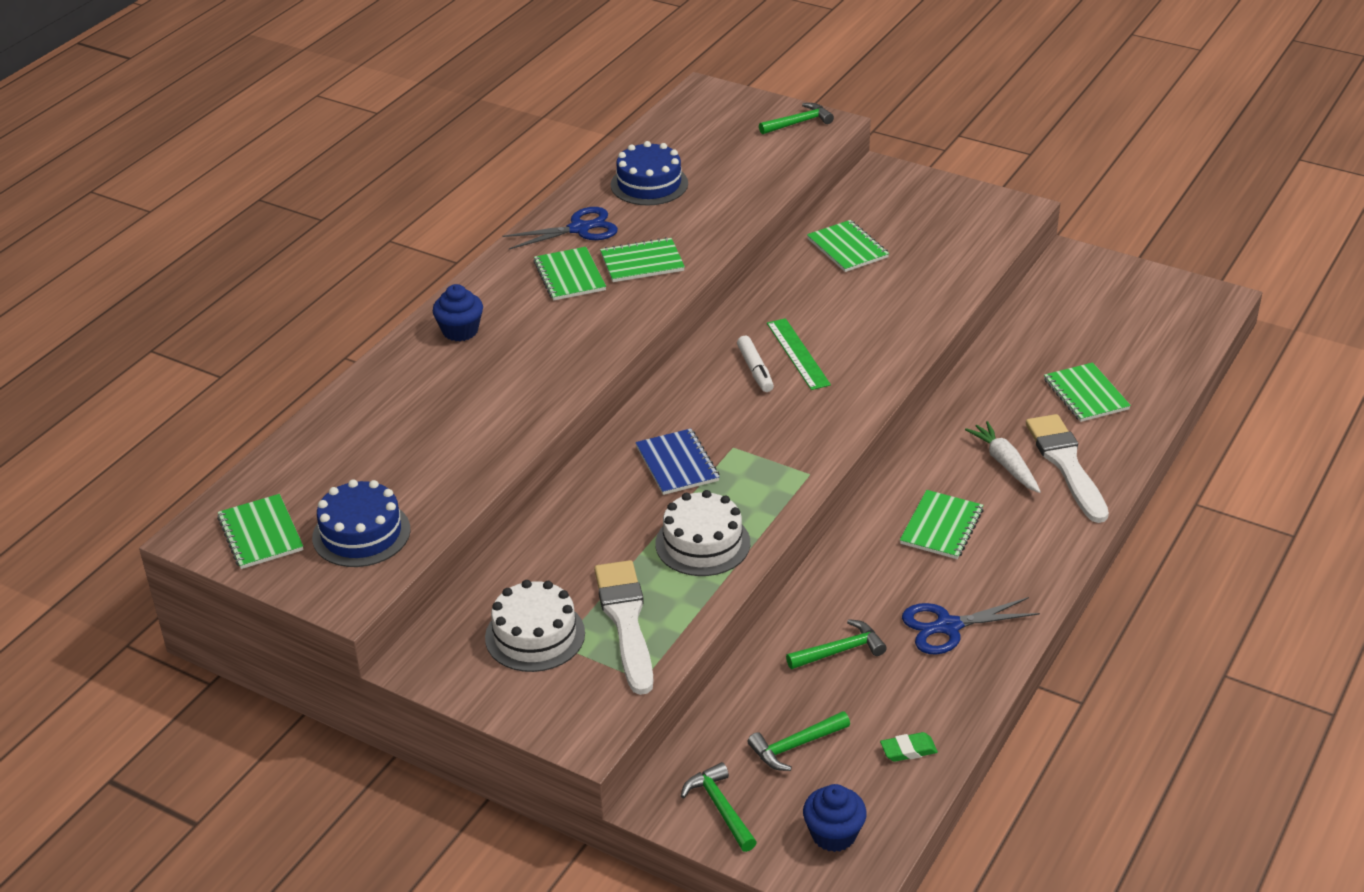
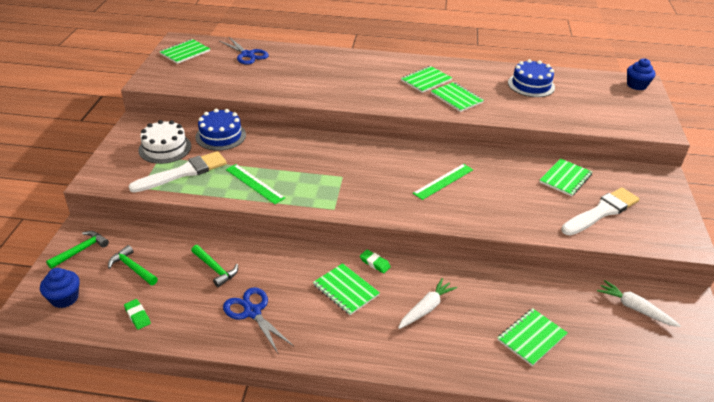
camera: 65 degrees right, 0 degrees up
(361, 533) = (194, 74): blue cake -> blue cake (220, 136)
(460, 331) = (357, 63): blue cupcake -> blue cupcake (636, 85)
(579, 229) = (470, 74): blue scissors -> blue scissors (247, 55)
(677, 464) = (317, 161): blue notebook -> none
(702, 543) = (254, 183): white cake -> green ruler
(755, 370) = (416, 169): white marker -> none
(798, 123) = (649, 119): green hammer -> none
(899, 486) = (375, 263): none -> green eraser
(941, 527) = (345, 290): green notebook -> green notebook turned 45 degrees clockwise
(1066, 464) = (445, 341): white brush -> white brush (601, 212)
(1069, 301) = (634, 308): none -> white carrot

